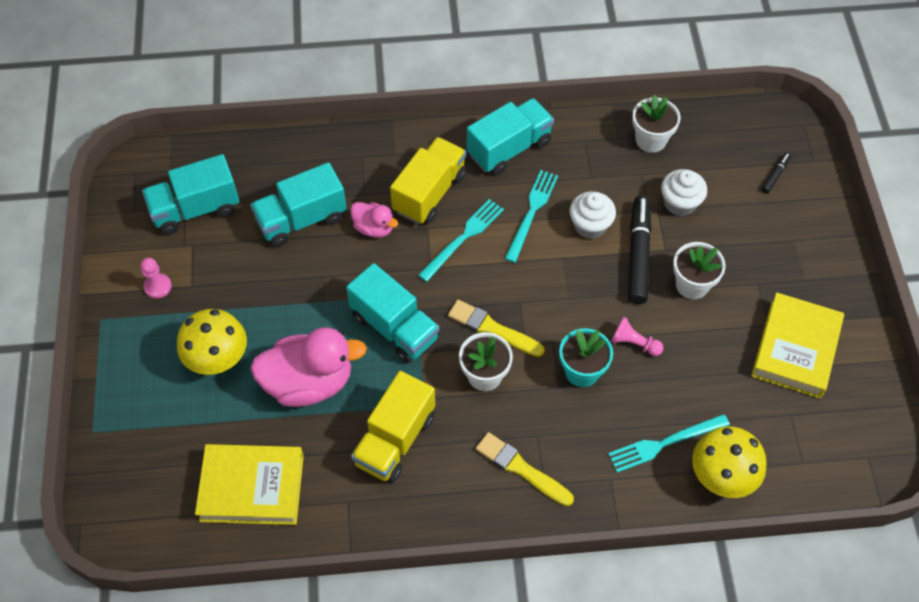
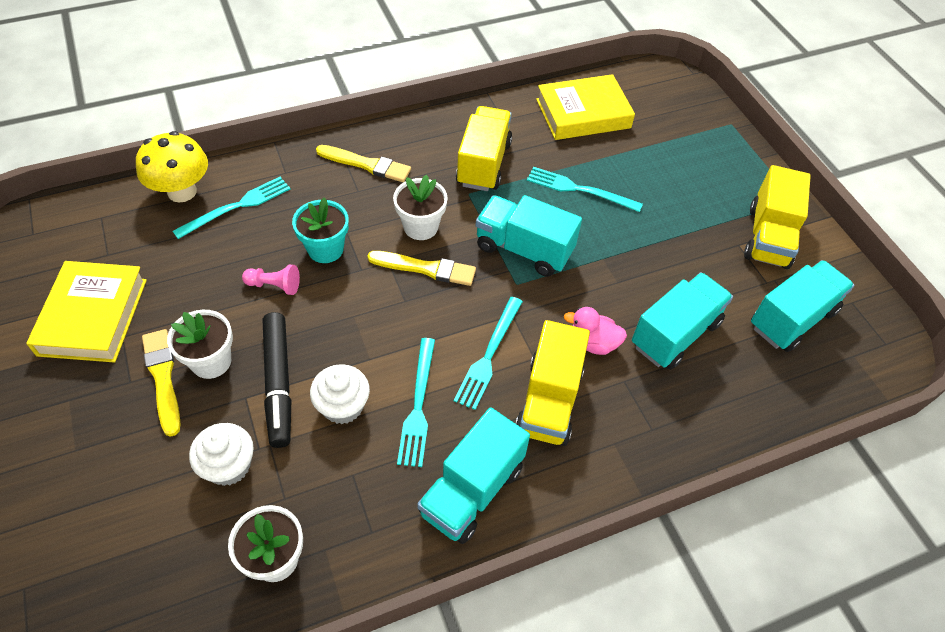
camera: 160 degrees right, 5 degrees down
(158, 286) = (768, 237): pink pawn -> yellow truck
(218, 359) = (669, 191): yellow mushroom -> none
(309, 382) = (579, 189): pink duck -> turquoise fork
(731, 280) = (163, 378): none -> yellow brush
(775, 175) = (88, 545): black marker -> none

